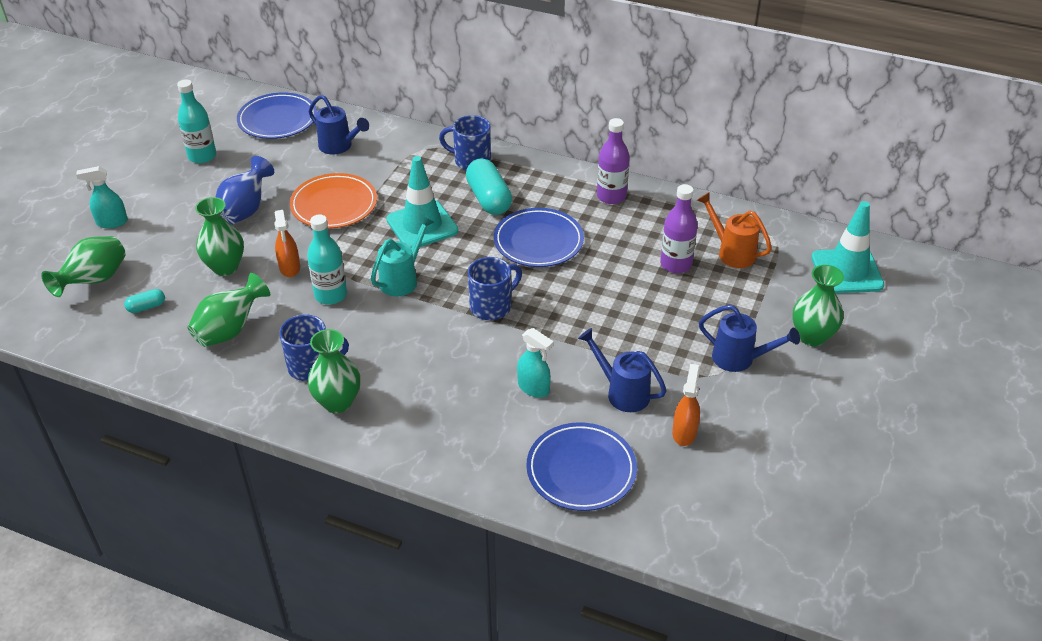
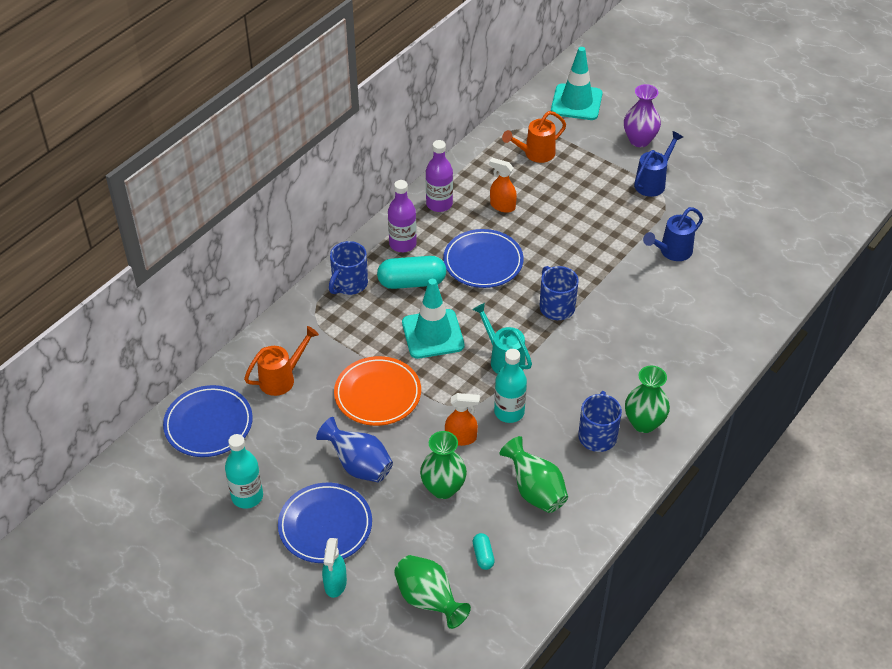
camera: 75 degrees left, 5 degrees up
(339, 146) = (281, 379): blue watering can -> orange watering can
(534, 388) = (656, 300): turquoise spray bottle -> none
(581, 470) = (743, 291): blue plate -> blue plate (325, 526)
(676, 264) = (539, 188): purple bottle -> purple bottle (402, 244)
(684, 432) = (718, 229): orange spray bottle -> orange spray bottle (502, 206)
(812, 336) = (639, 140): green vase -> purple vase

